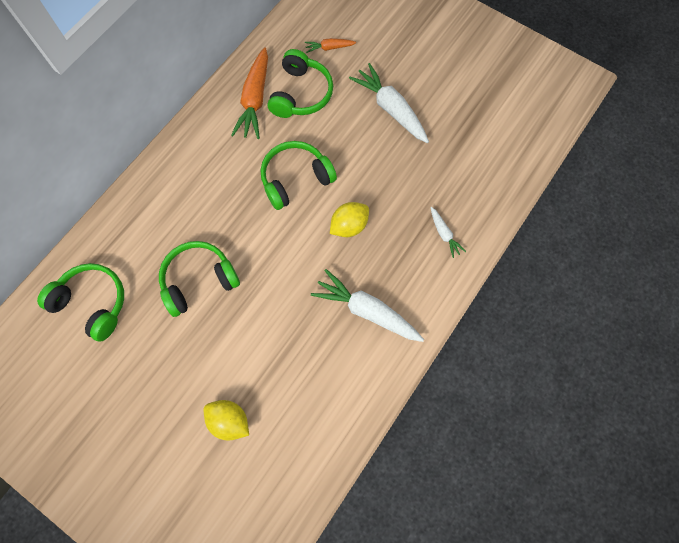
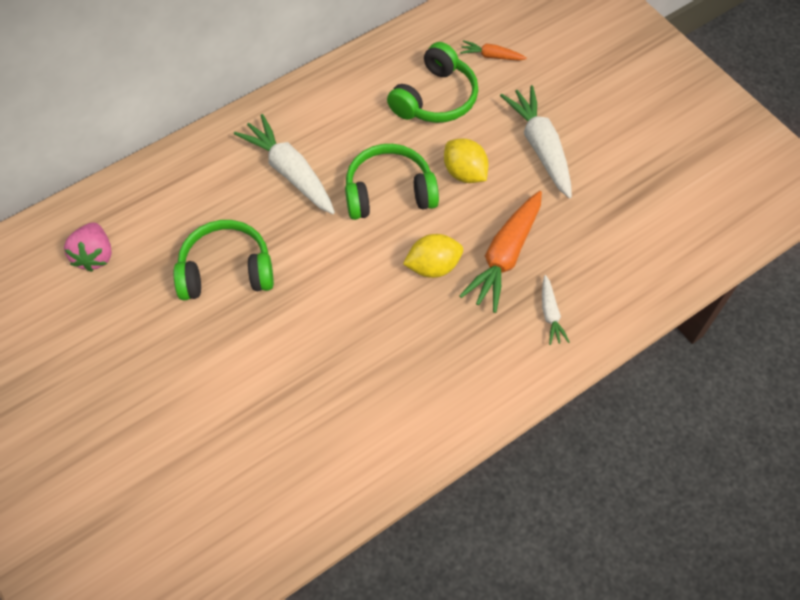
camera: 20 degrees right, 10 degrees down
(92, 303) = (95, 256): green headphones -> pink strawberry
(229, 421) = (195, 443): yellow lemon -> yellow lemon (464, 173)
(255, 100) = (376, 89): orange carrot -> orange carrot (504, 257)
(366, 310) = (415, 372): white carrot -> white carrot (289, 171)

